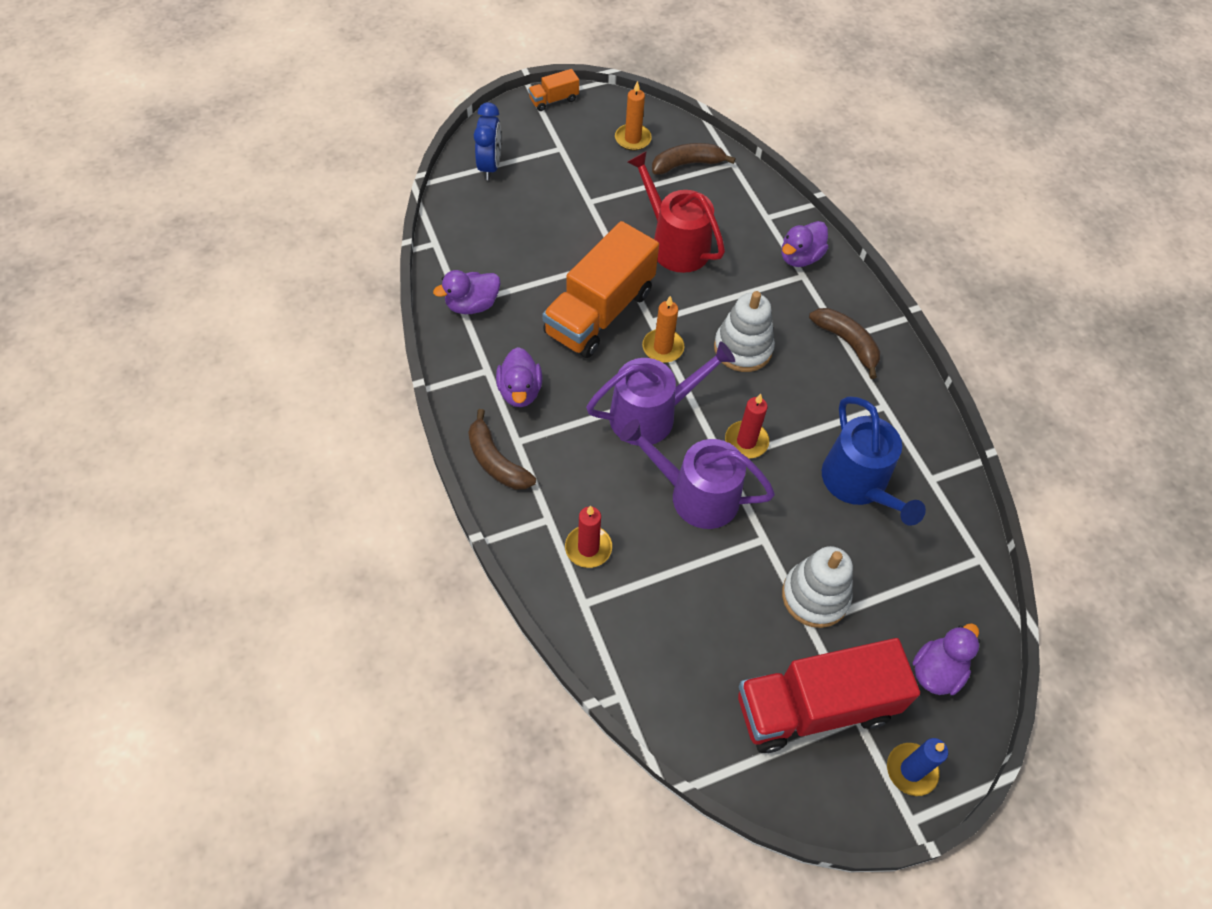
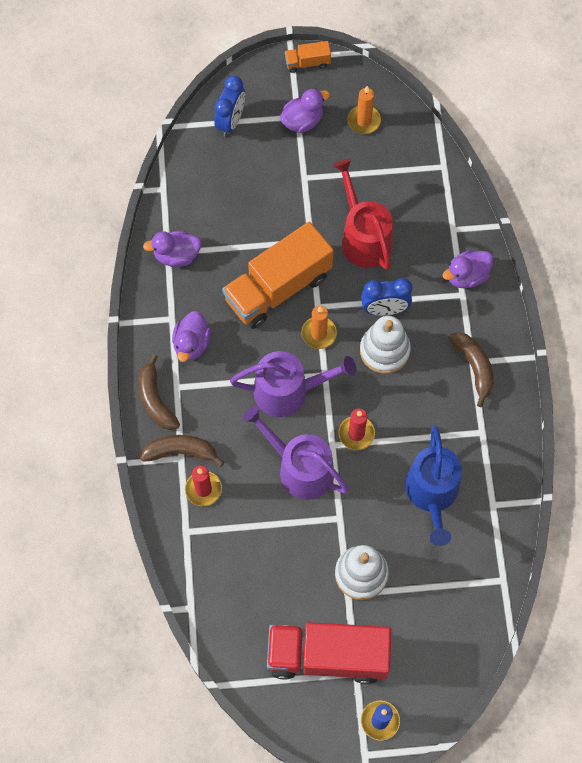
camera: 20 degrees right, 10 degrees up
(687, 164) = (403, 158): brown banana -> brown banana (181, 452)
(726, 307) = (384, 309): none -> blue clock
(937, 671) = (430, 656): purple duck -> purple duck (302, 121)

